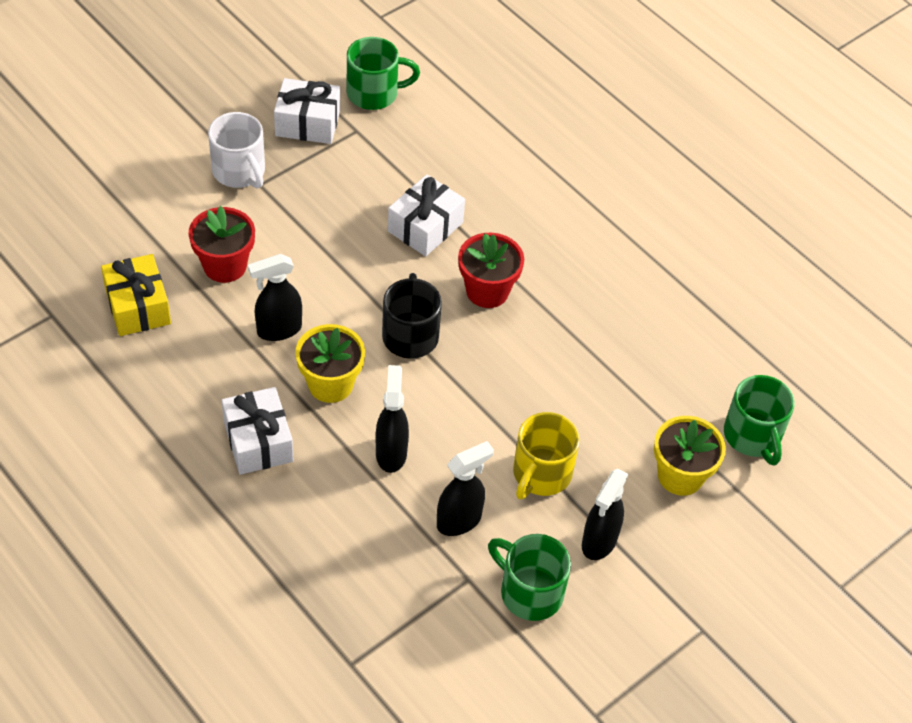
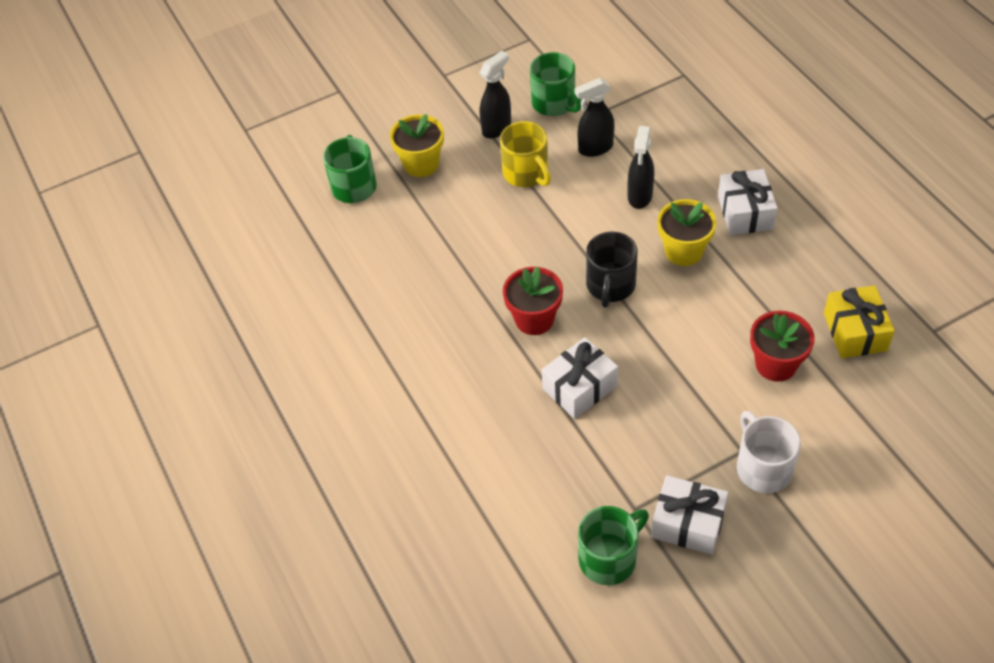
camera: 160 degrees left, 0 degrees up
(278, 330) = (726, 300): black spray bottle -> none
(374, 93) = (609, 558): green mug -> green mug turned 135 degrees clockwise
(541, 474) = (526, 173): yellow mug -> yellow mug turned 105 degrees clockwise

